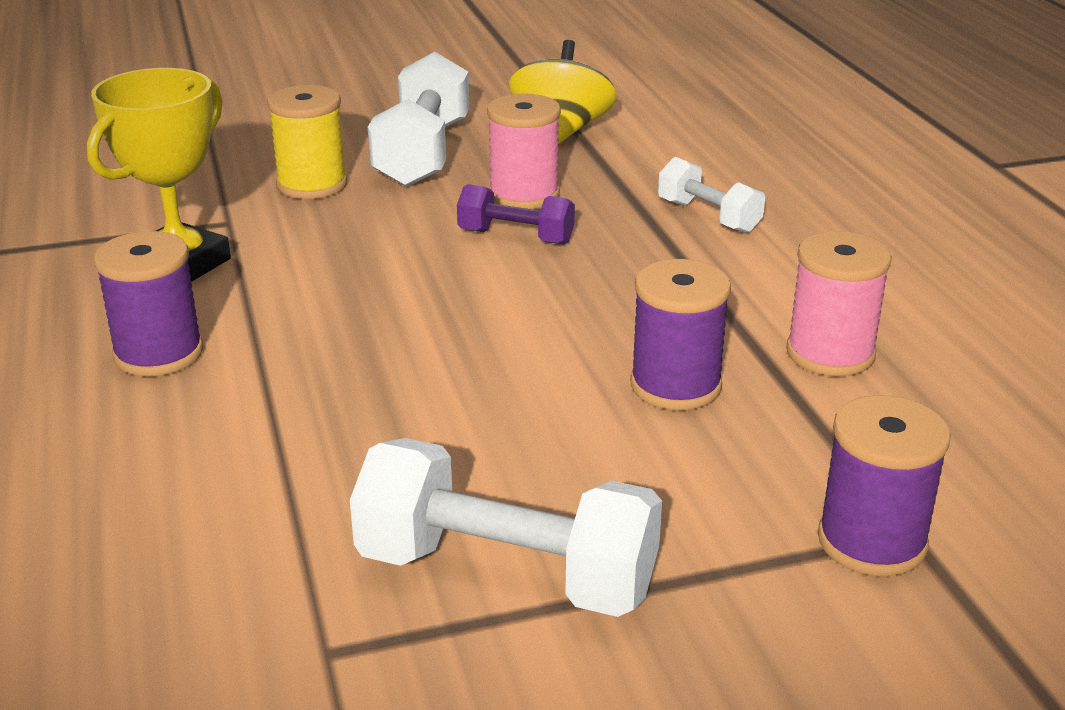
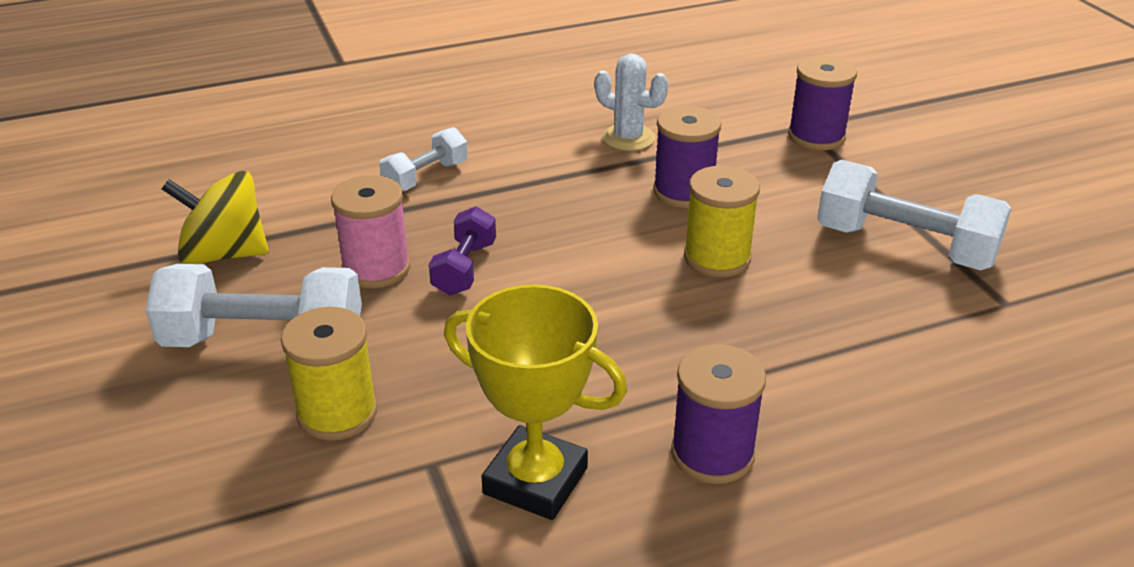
camera: 95 degrees left, 5 degrees up
(505, 395) = (717, 258): none -> yellow spool
(506, 574) = (904, 246): white dumbbell -> white dumbbell turned 75 degrees counterclockwise
(830, 353) = (628, 138): pink spool -> white cactus

